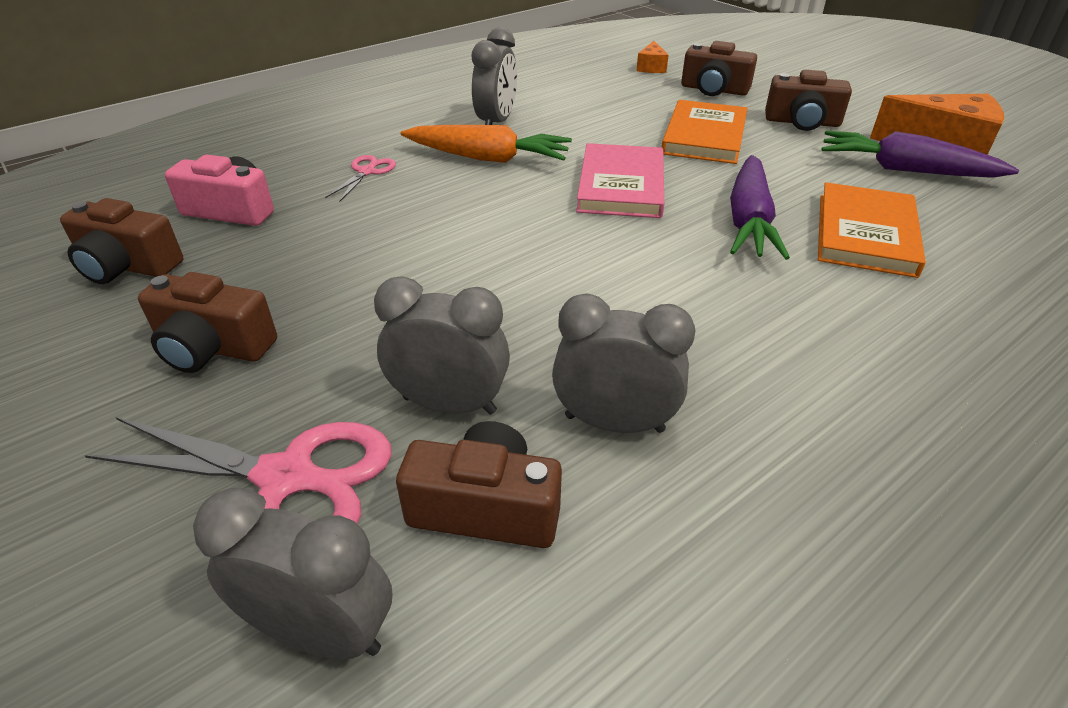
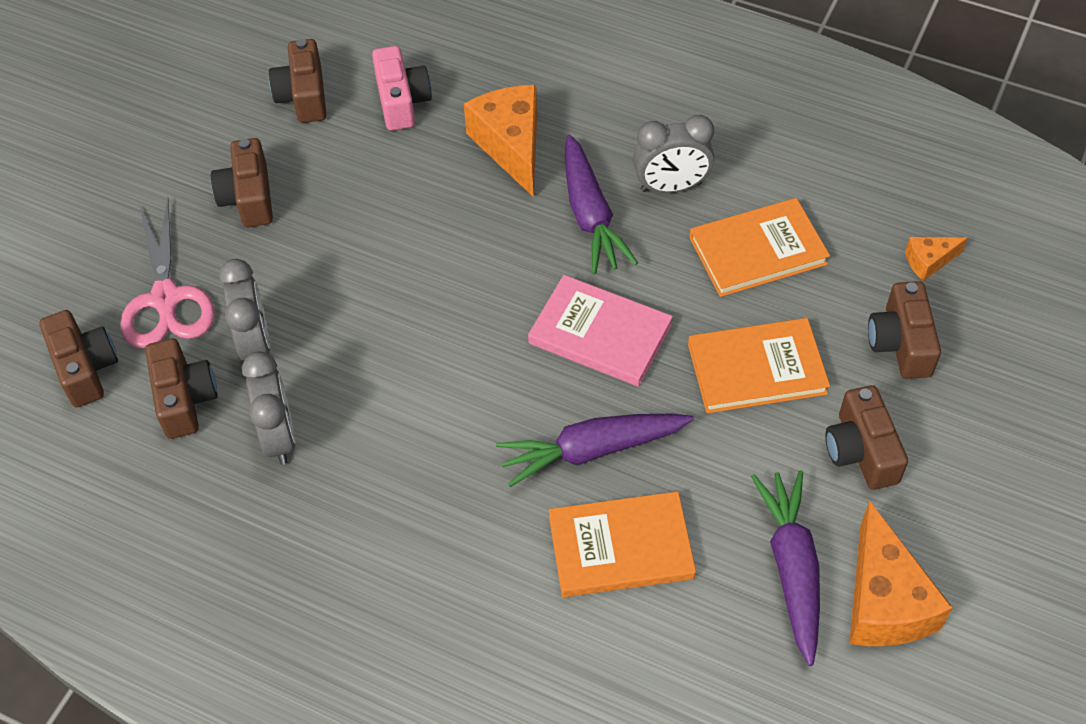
camera: 65 degrees right, 15 degrees up
(322, 632) = (85, 368): grey clock -> brown camera
(367, 172) = (511, 146): pink scissors -> orange cheese
(487, 158) = (590, 214): orange carrot -> purple carrot
(592, 110) = (758, 251): none -> orange book
(621, 185) = (600, 334): pink book -> pink book turned 45 degrees clockwise

